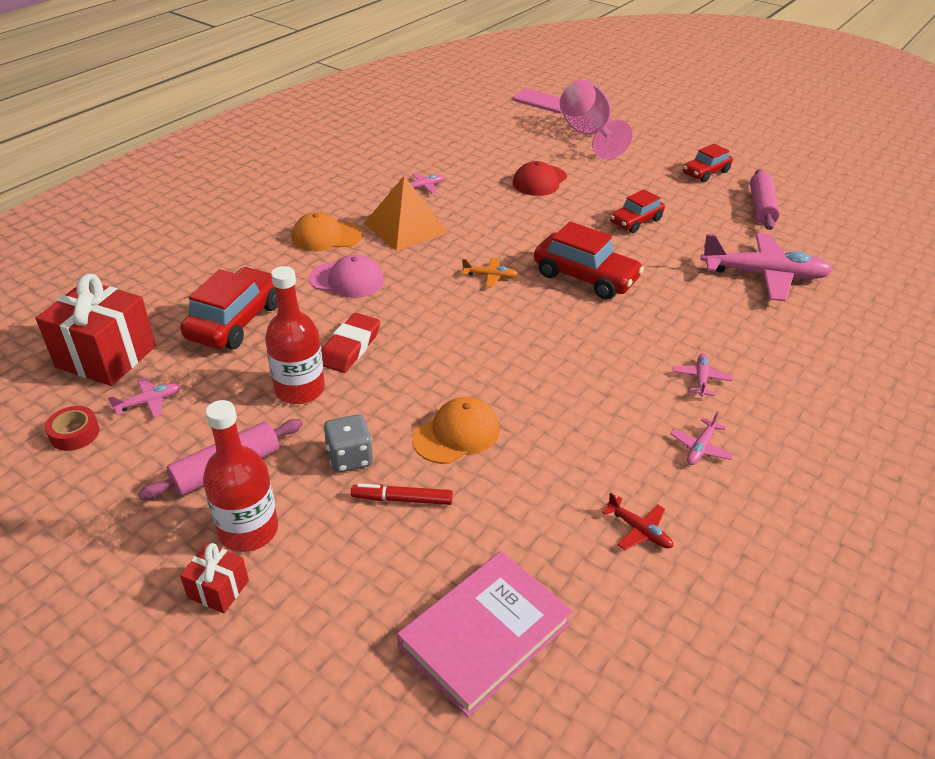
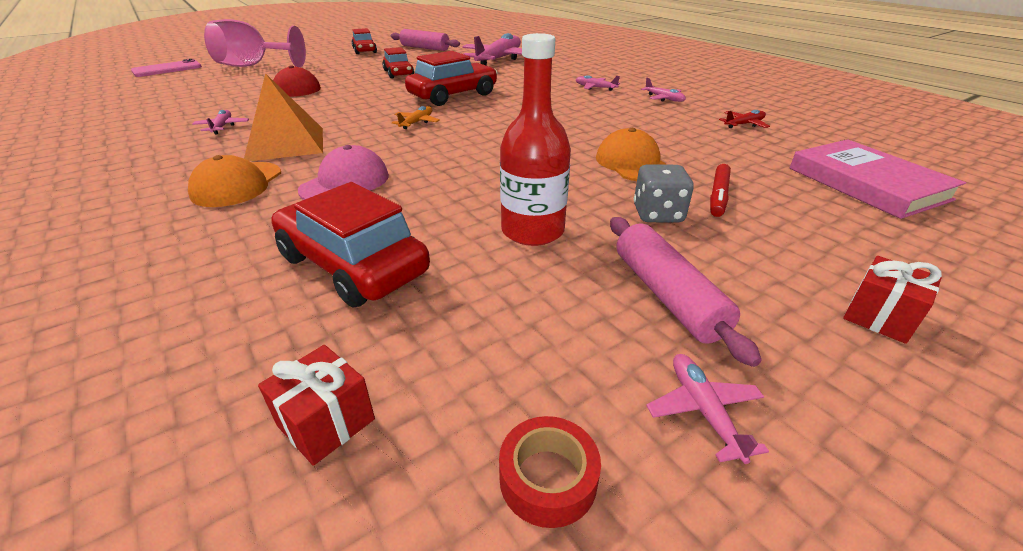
camera: 70 degrees left, 5 degrees down
(106, 356) = (326, 422): red gift -> red gift, size x0.48
(149, 402) = (497, 365): pink plane -> pink plane (704, 411)
(248, 530) = (775, 287): red bottle -> none
(350, 347) = (474, 194): red eraser -> none

